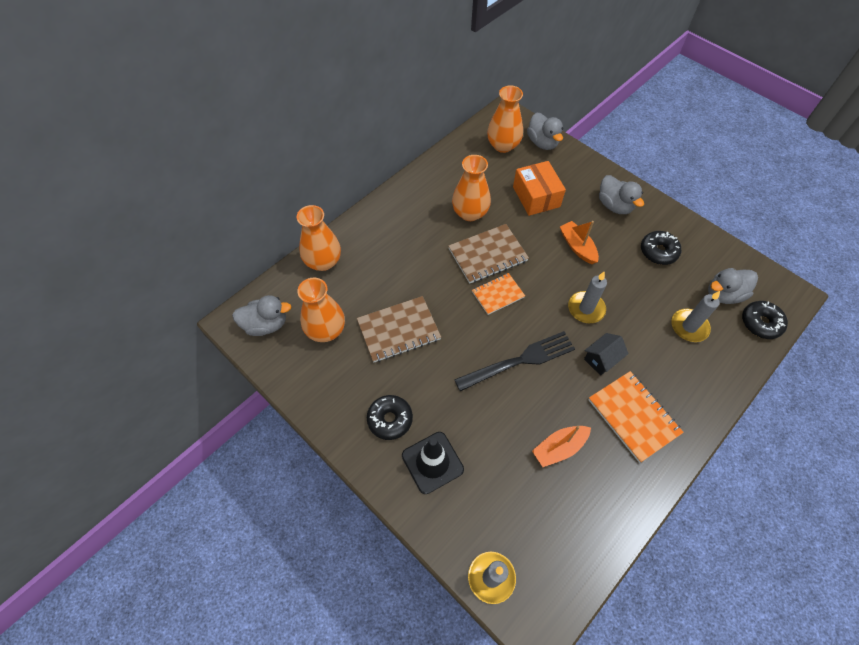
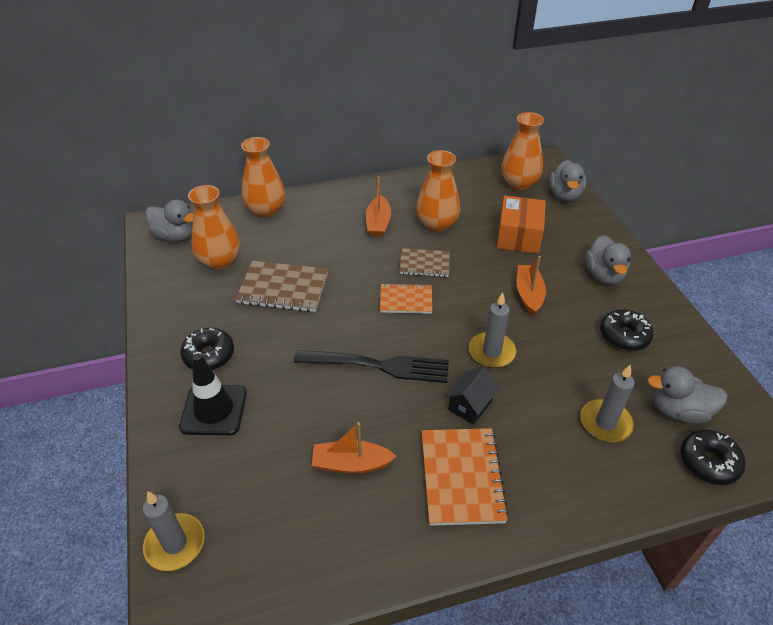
camera: 30 degrees right, 15 degrees down
(425, 232) = (378, 223): none -> orange boat
(487, 255) = (424, 264): brown notebook -> brown notebook, size x0.63
(601, 359) = (470, 405): black house -> black house turned 45 degrees counterclockwise

